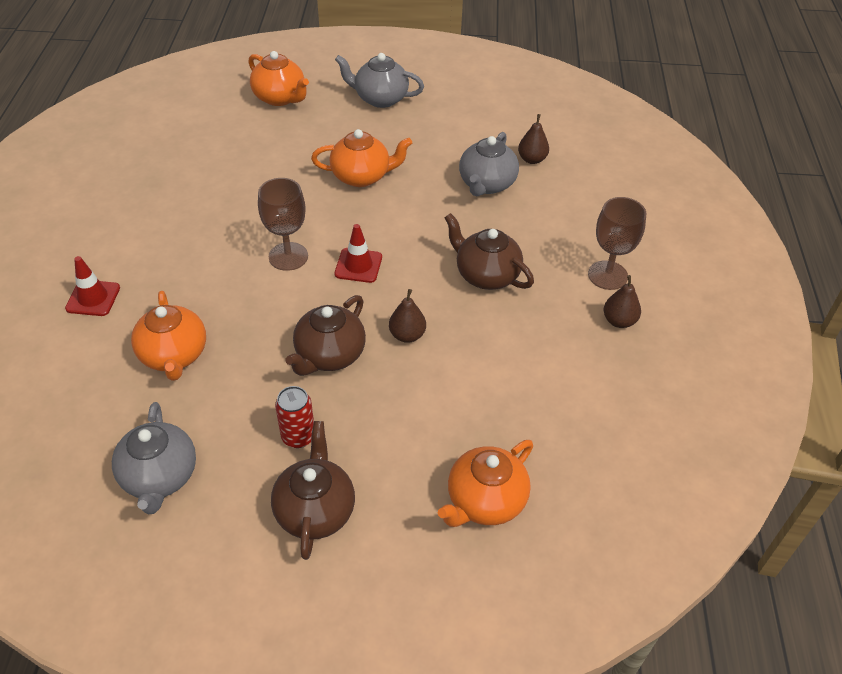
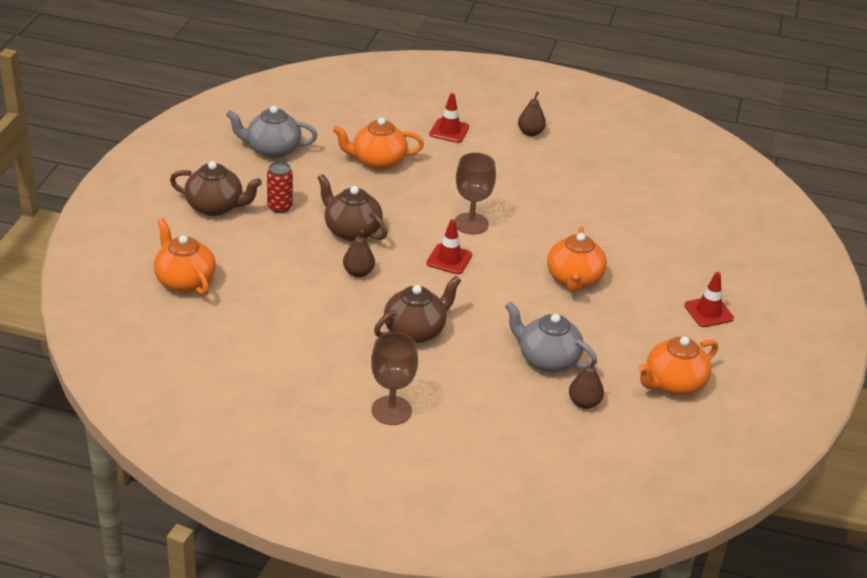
camera: 100 degrees right, 10 degrees down
(280, 98) = (712, 245): orange teapot -> orange teapot (673, 384)
(380, 98) = (708, 312): grey teapot -> red traffic cone
(619, 321) = (330, 401): brown pear -> brown pear (530, 133)

